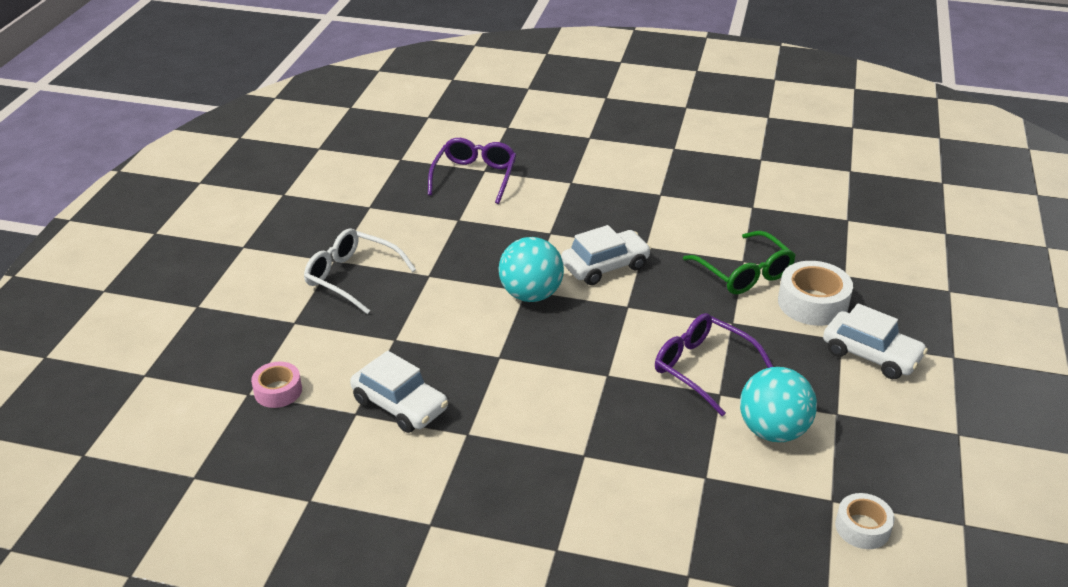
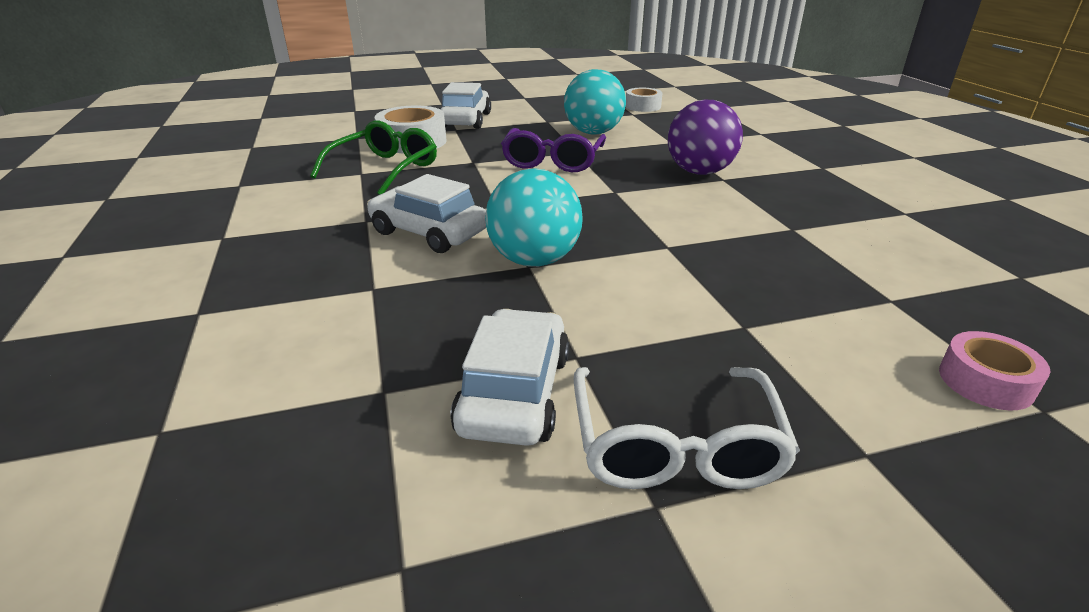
camera: 120 degrees left, 5 degrees down
(400, 405) = (829, 277): white car -> white car (514, 393)
(475, 177) = (193, 435): purple glasses -> none
(610, 448) = (699, 172): none -> purple ball

